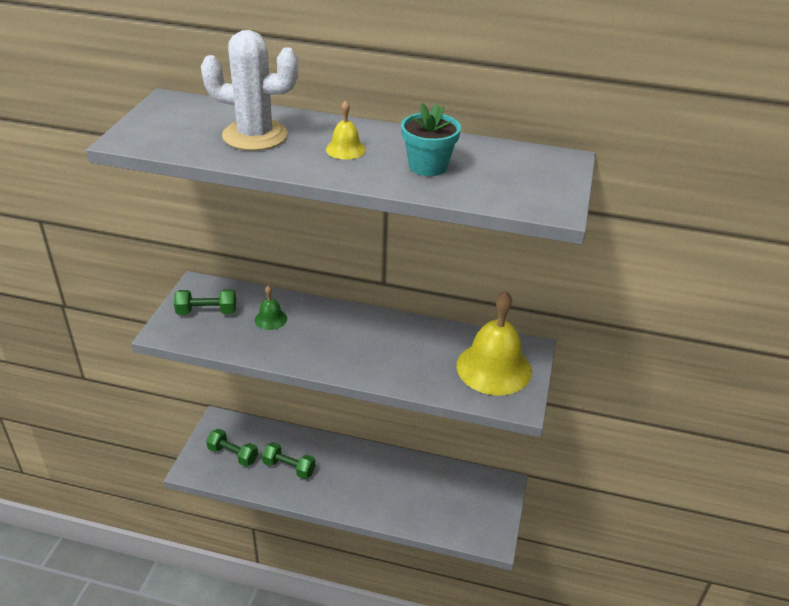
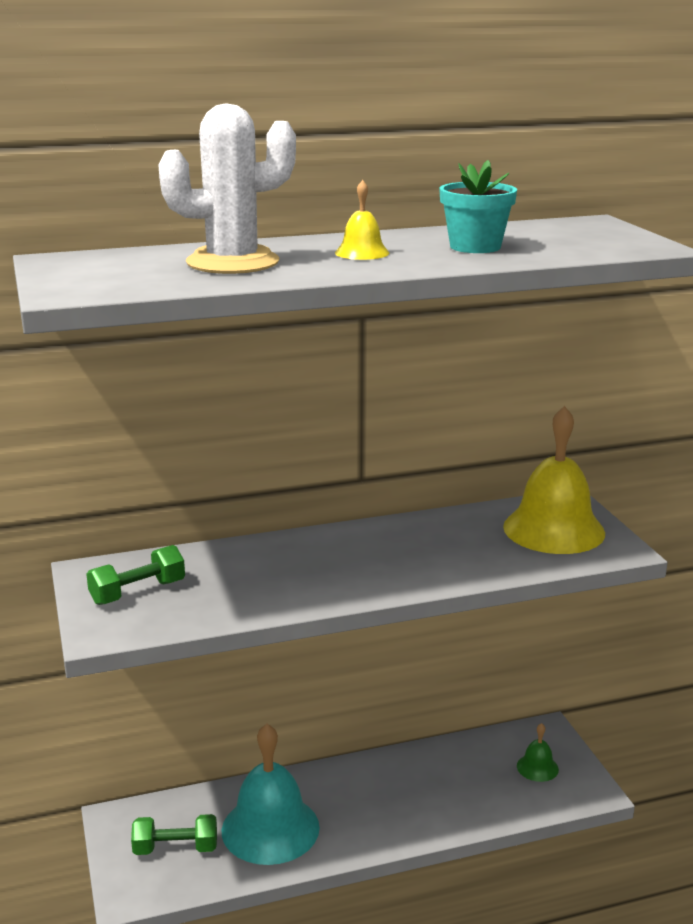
camera: 30 degrees left, 15 degrees down
(270, 319) = (236, 571): green bell -> green bell (537, 767)
(289, 467) = (270, 828): green dumbbell -> turquoise bell

